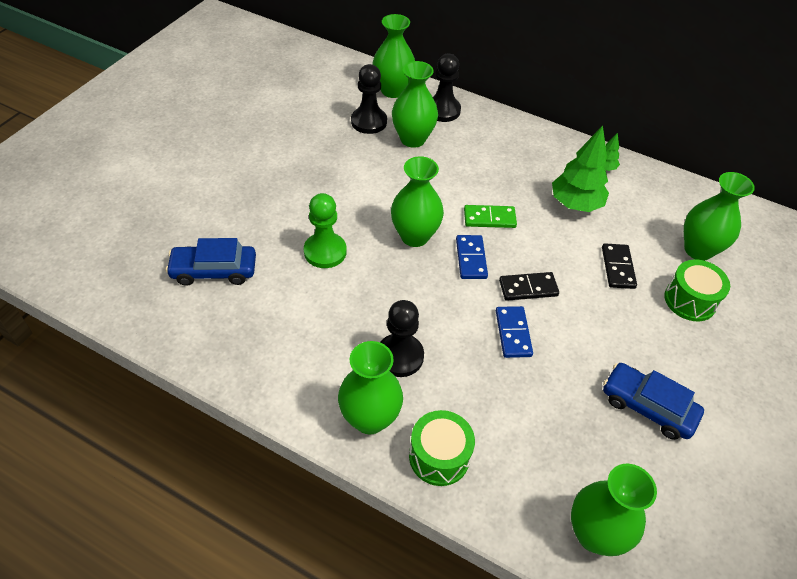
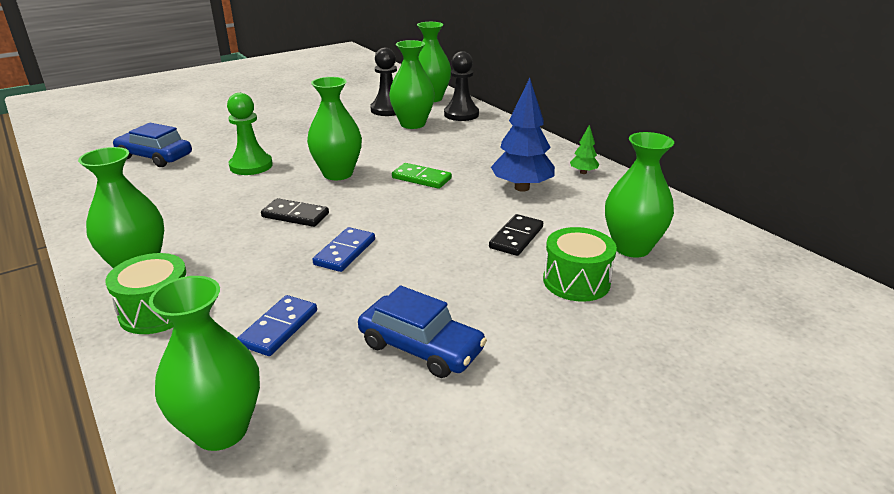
camera: 30 degrees right, 20 degrees down
(400, 356) = (221, 238): black pawn -> none
(471, 259) = (370, 197): blue domino -> blue domino (279, 328)
(528, 288) = (401, 227): black domino -> black domino (295, 215)
(575, 204) = (522, 188): green tree -> blue tree
(647, 407) = (421, 347): blue car -> blue car turned 150 degrees clockwise

